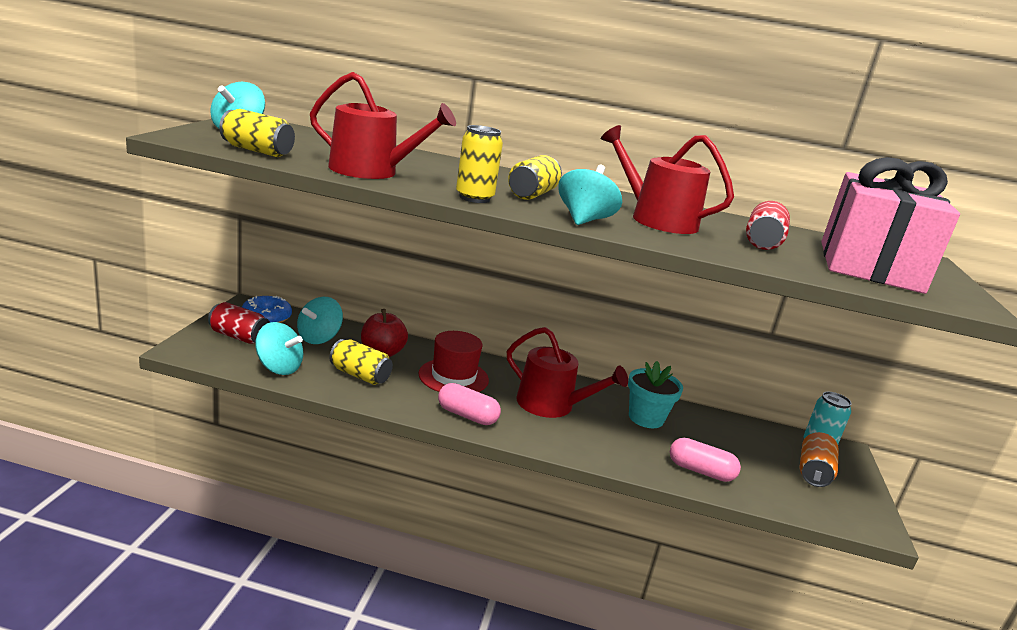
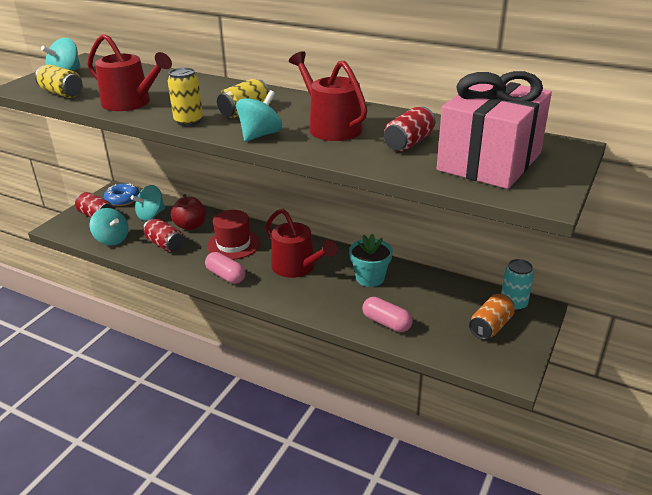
camera: 20 degrees right, 10 degrees up
(360, 375) = (165, 244): yellow can -> red can

